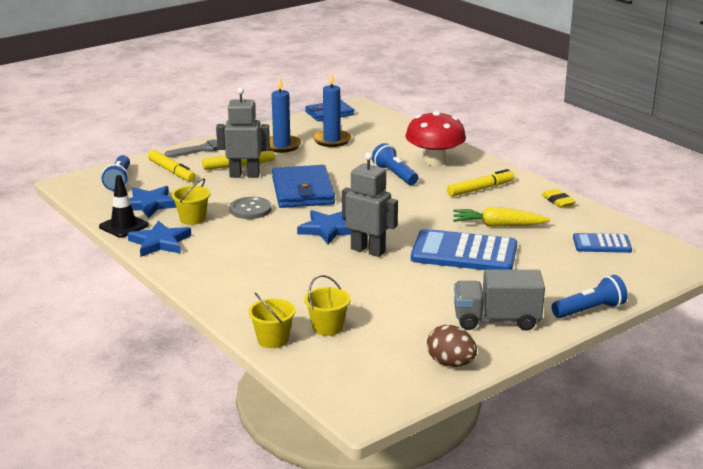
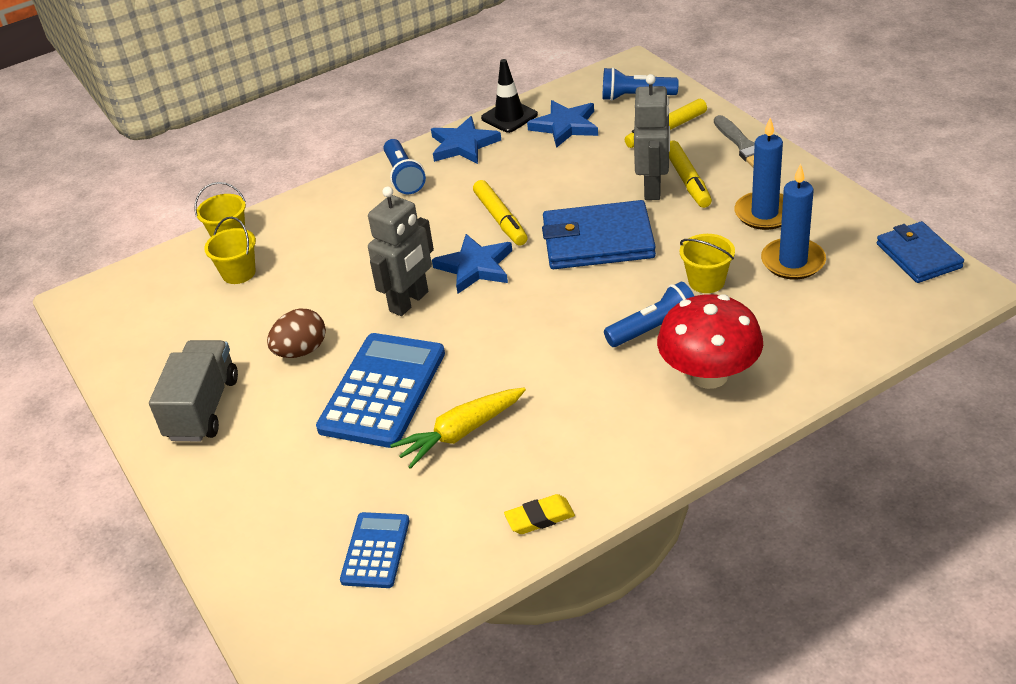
camera: 100 degrees right, 15 degrees up
(192, 219) = (522, 160): yellow bucket -> yellow bucket (706, 281)
(250, 209) = (543, 201): grey button -> none
(450, 363) = (131, 364): brown egg -> brown egg (301, 351)
(480, 189) = (595, 423): yellow marker -> yellow marker (500, 219)
(498, 225) = (460, 433): yellow carrot -> yellow carrot turned 135 degrees counterclockwise
(589, 310) = (193, 503): blue flashlight -> blue flashlight (403, 176)

